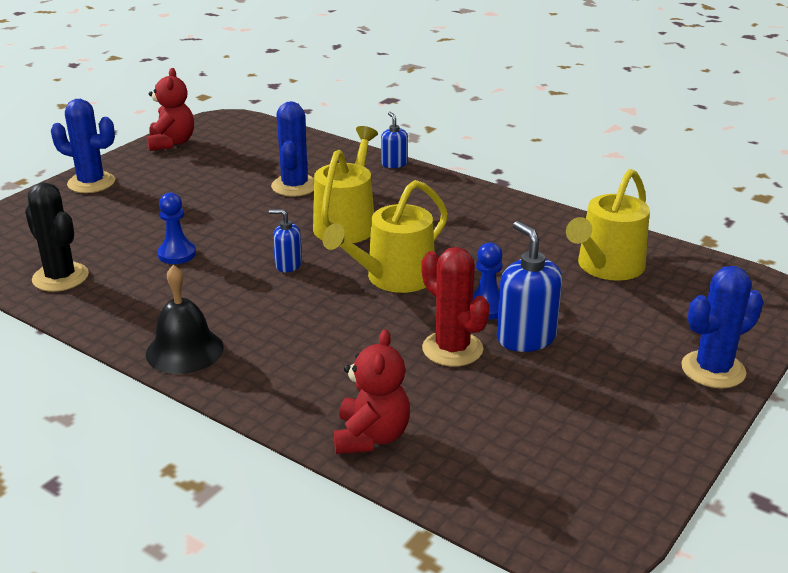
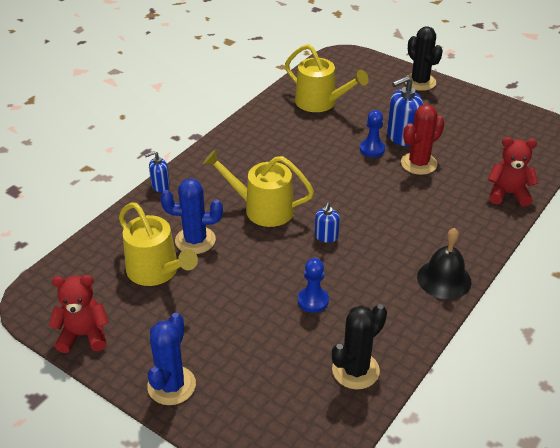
camera: 90 degrees left, 10 degrees up
(394, 278) = (340, 186): yellow watering can -> yellow watering can (156, 271)
(713, 370) = (420, 82): blue cactus -> black cactus

